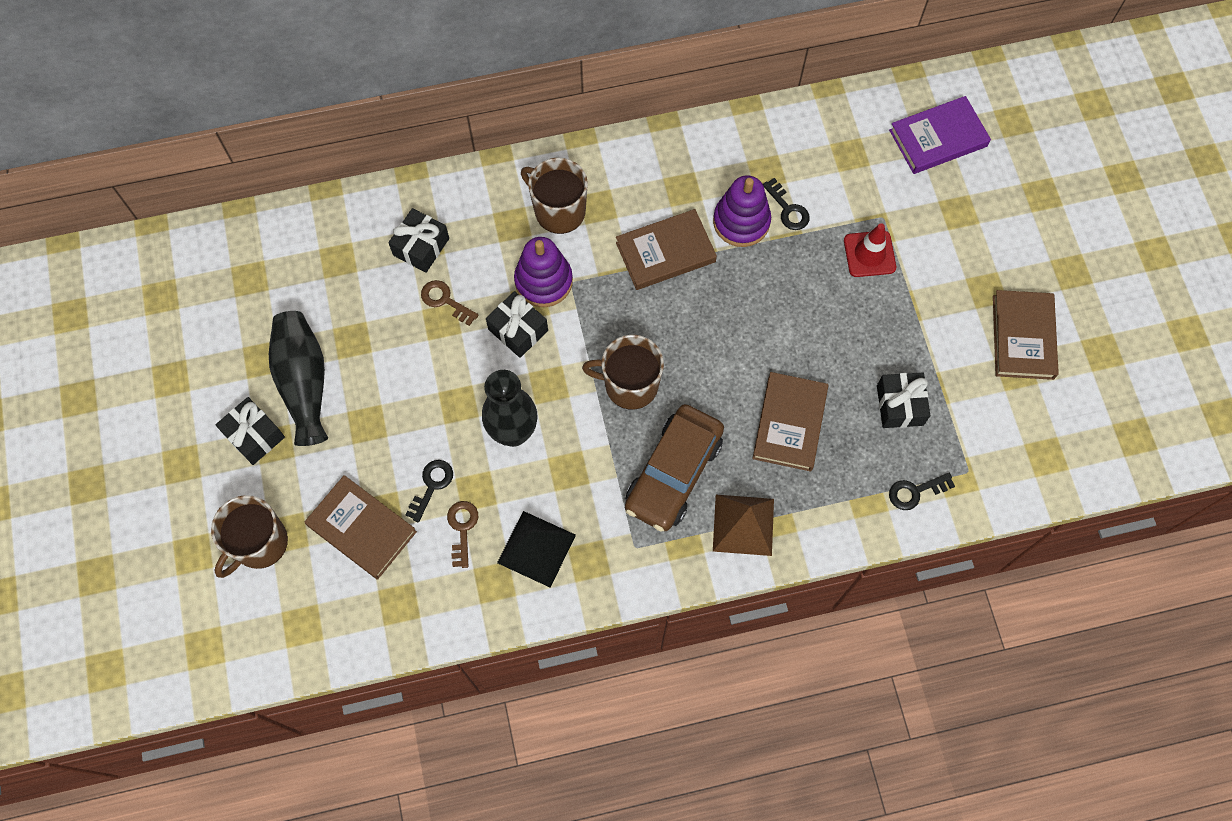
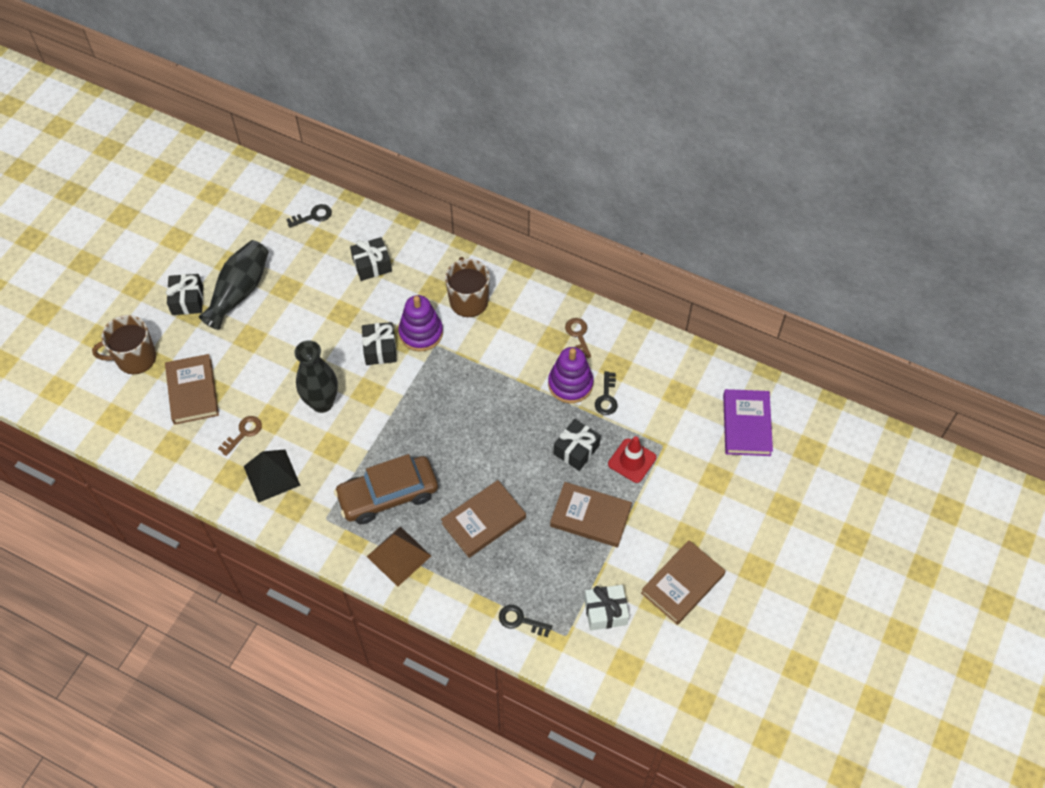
camera: 40 degrees right, 10 degrees down
(432, 485) = (250, 397): black key -> black key (313, 216)
(445, 300) = (356, 303): brown key -> brown key (578, 335)
(629, 384) = (412, 426): brown mug -> none
(665, 252) = (507, 368): brown book -> brown book (590, 516)
(900, 405) = (562, 563): black gift -> black gift (576, 450)
(938, 138) = (746, 425): purple book -> purple book turned 75 degrees clockwise
(981, 419) = (605, 611): none -> white gift

